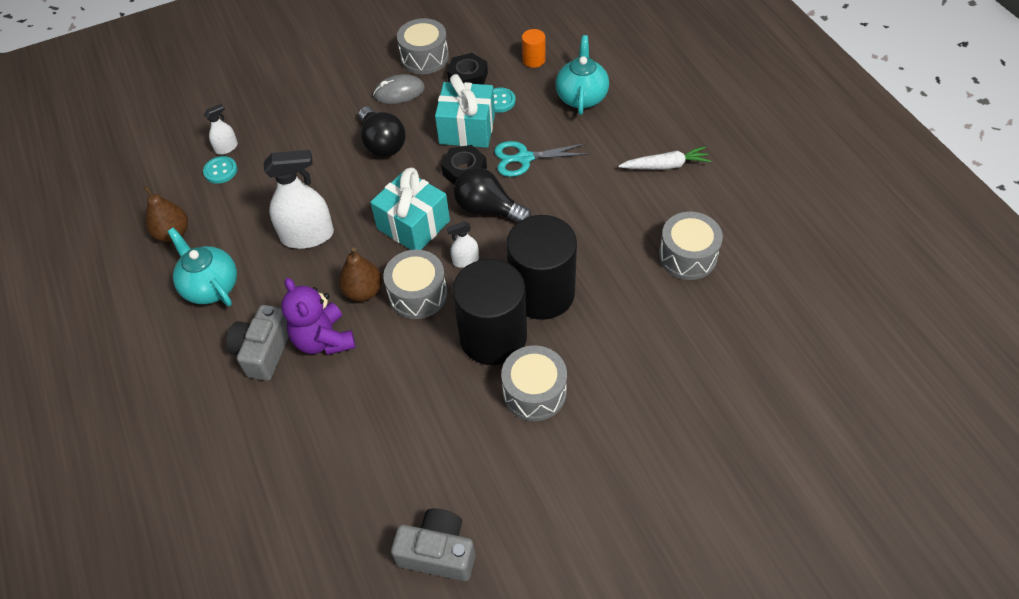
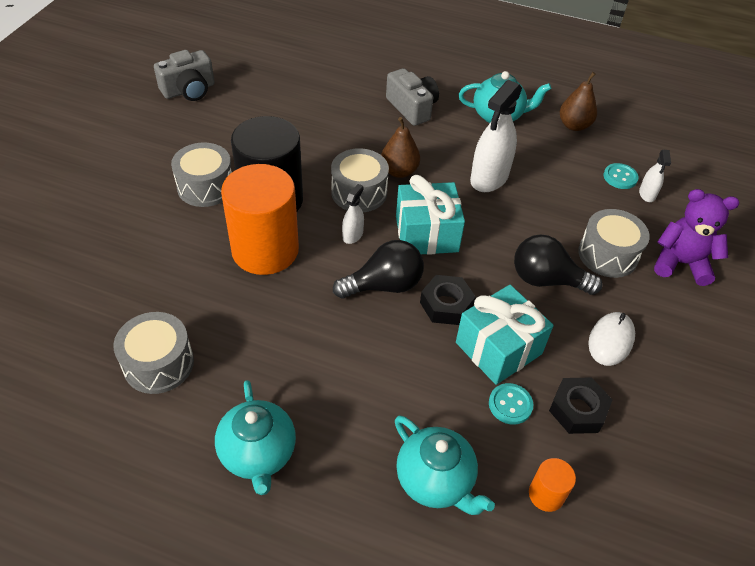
camera: 130 degrees right, 5 degrees down
(323, 340) = (385, 133): purple teddy bear -> purple teddy bear (681, 263)
(399, 92) = (610, 340): grey mouse -> white mouse
(424, 57) = (651, 400): grey drum -> grey drum (607, 255)
(524, 158) = (409, 356): turquoise scissors -> none
(542, 293) = (265, 250): black cylinder -> orange cylinder
(665, 165) = (258, 454): white carrot -> turquoise teapot

